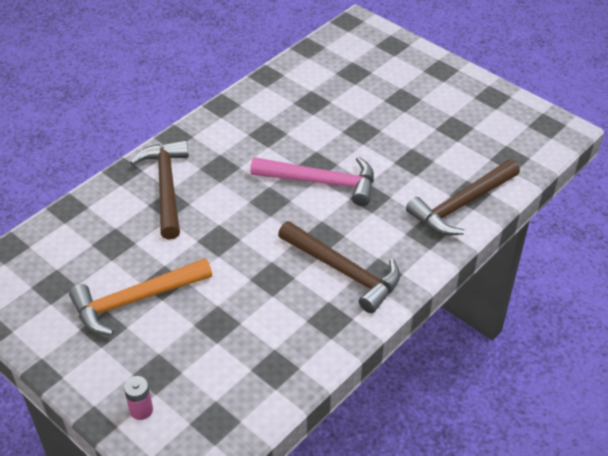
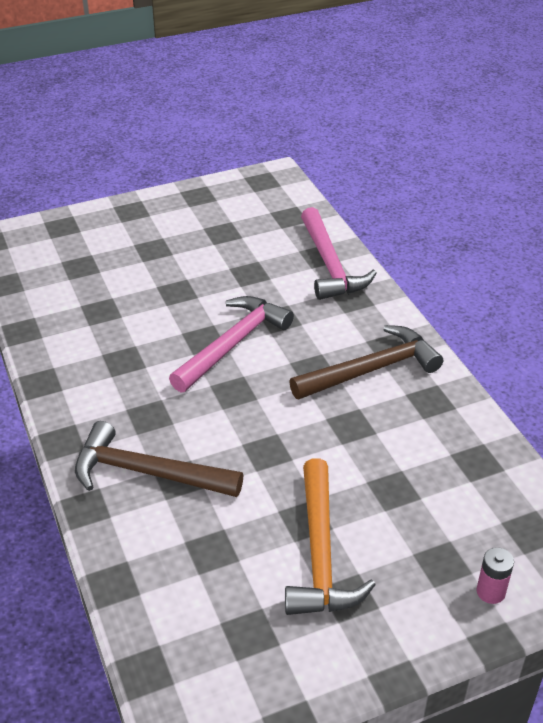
camera: 65 degrees left, 5 degrees down
(462, 205) = (330, 265): brown hammer -> pink hammer

